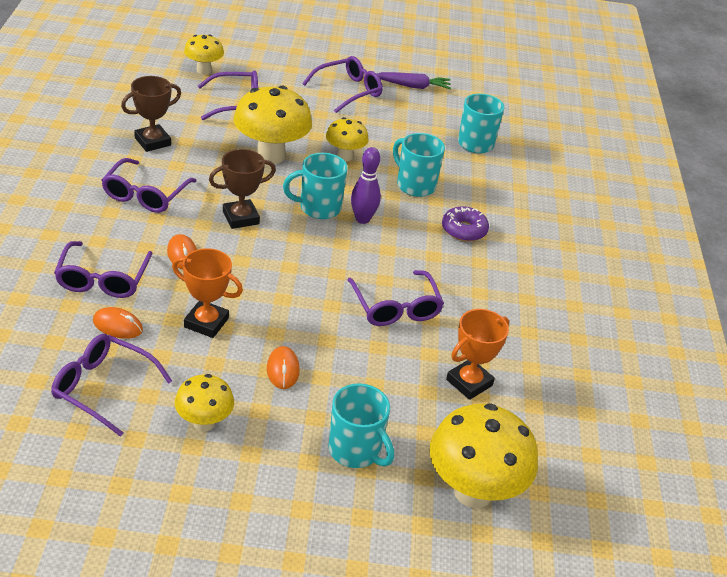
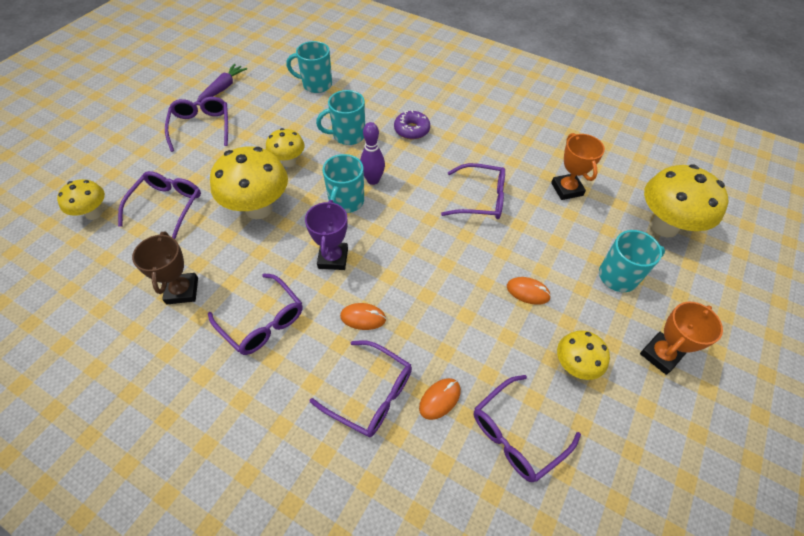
camera: 60 degrees left, 15 degrees up
(206, 322) = (458, 327): orange trophy -> orange trophy (660, 355)
(240, 218) = (333, 258): brown trophy -> purple trophy

